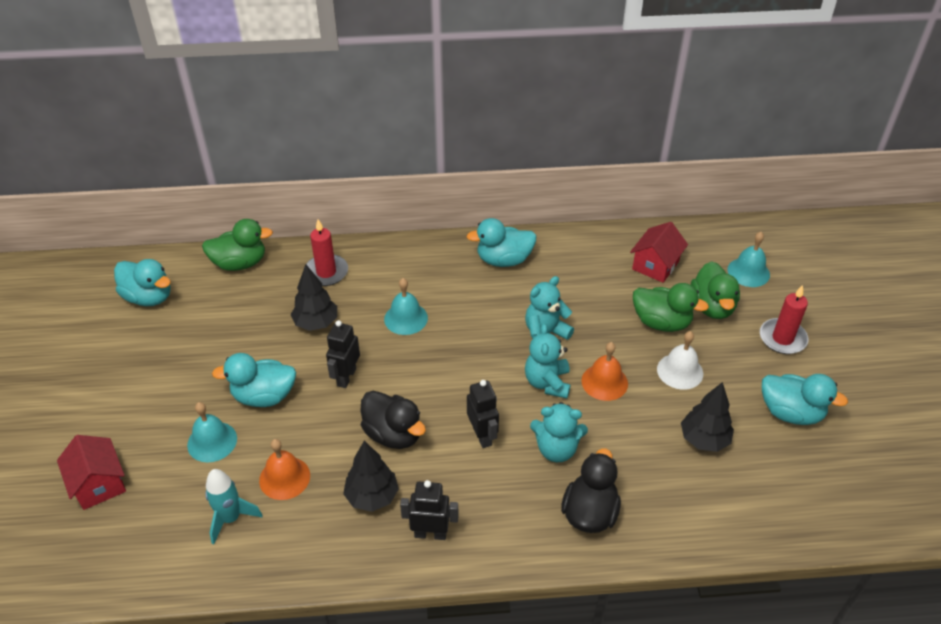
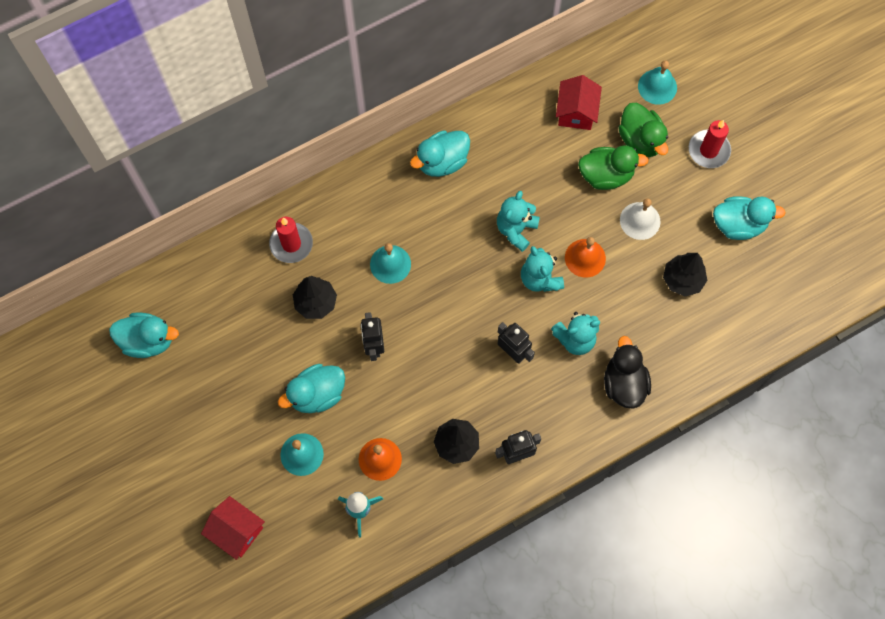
camera: 25 degrees left, 25 degrees up
(240, 263) = (206, 267): green duck -> none
(393, 434) = (442, 382): black duck -> none

